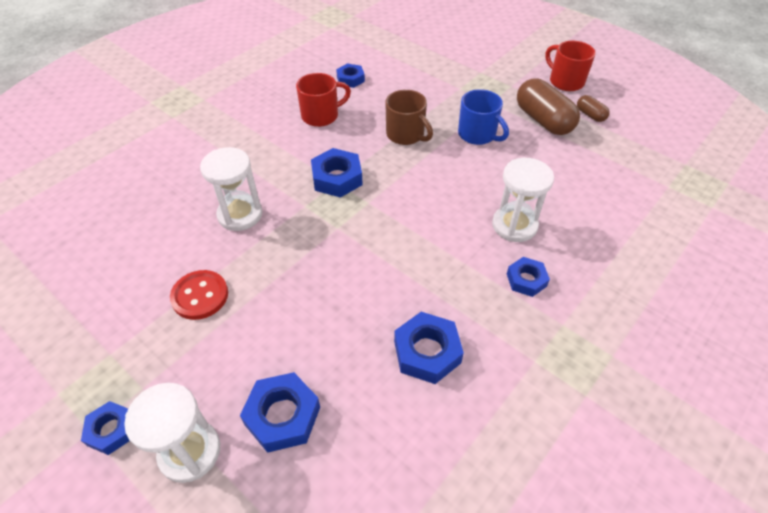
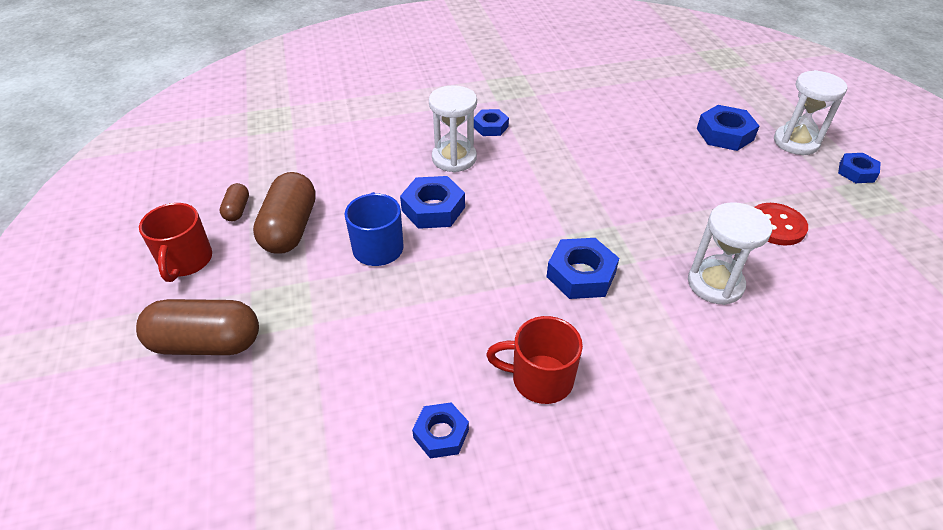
camera: 145 degrees left, 5 degrees down
(406, 135) = (456, 289): brown mug -> none
(427, 352) = (603, 123): blue nut -> blue nut (433, 208)
(495, 61) = (206, 343): none -> brown capsule

